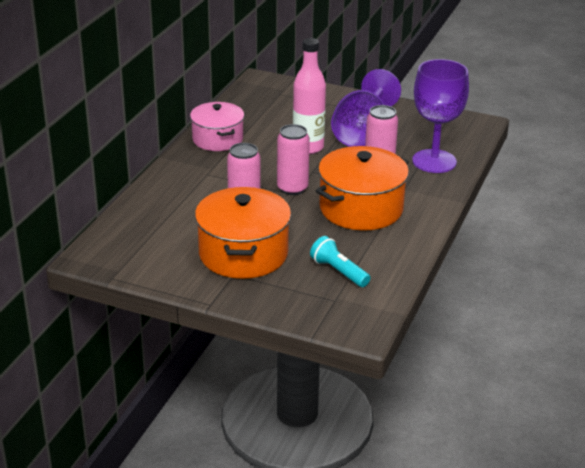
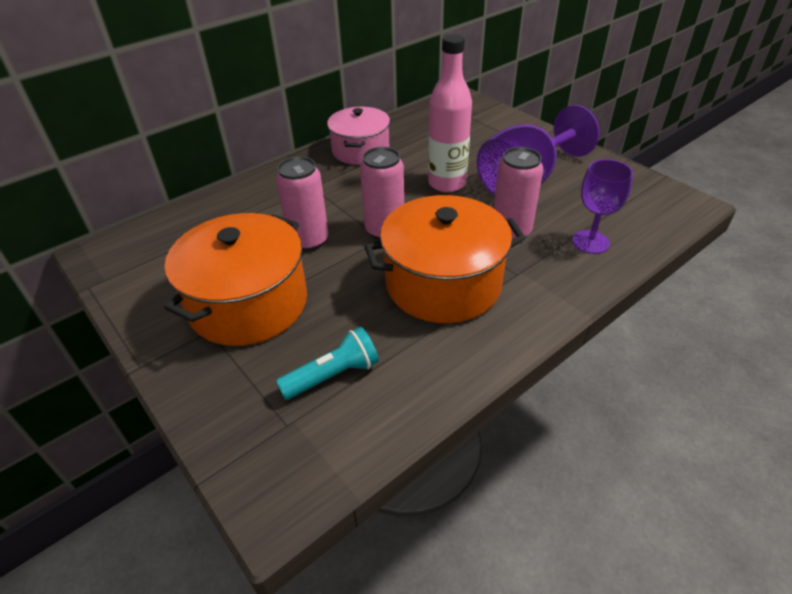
camera: 30 degrees right, 10 degrees up
(338, 271) = (333, 375): turquoise flashlight -> turquoise flashlight turned 75 degrees clockwise
(434, 161) = (590, 242): purple goblet -> purple goblet, size x0.60

